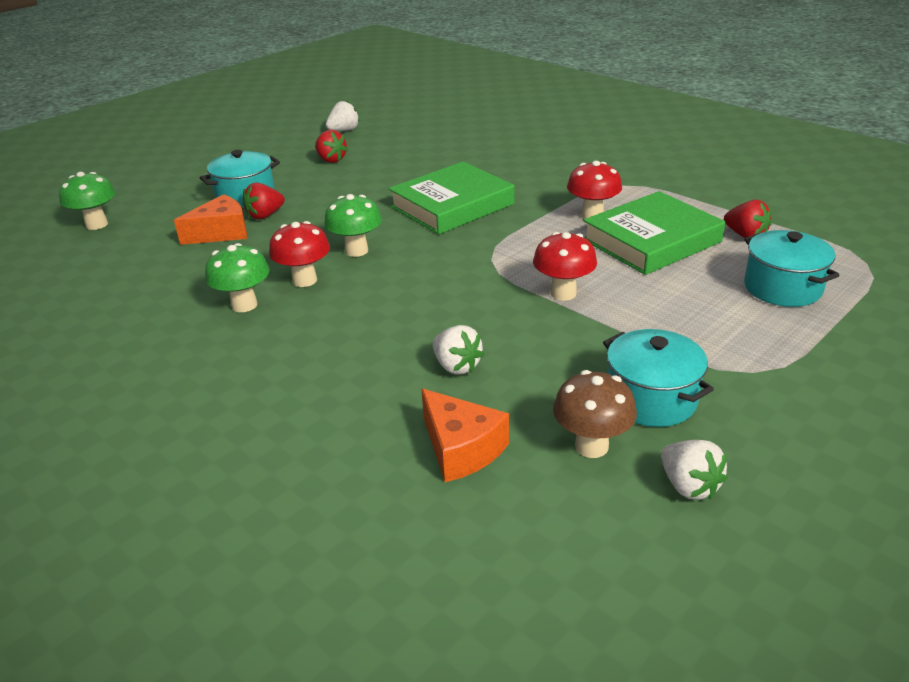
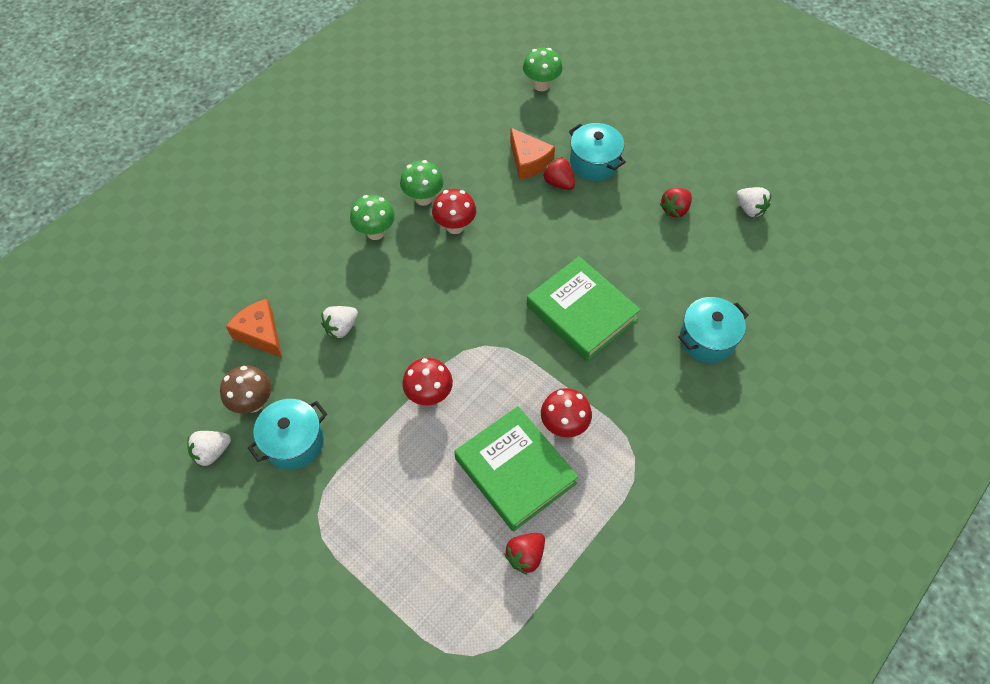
camera: 85 degrees right, 25 degrees up
(356, 251) = (499, 252): green mushroom -> green mushroom (375, 232)
(461, 449) = (261, 334): orange cheese -> orange cheese turned 90 degrees clockwise
(782, 288) = (430, 565): turquoise pot -> turquoise pot (707, 339)

